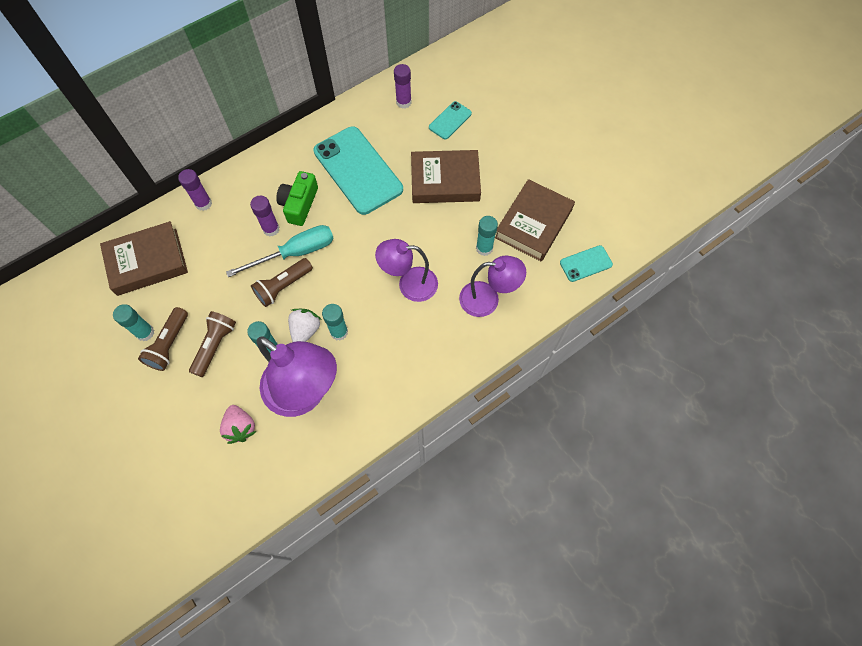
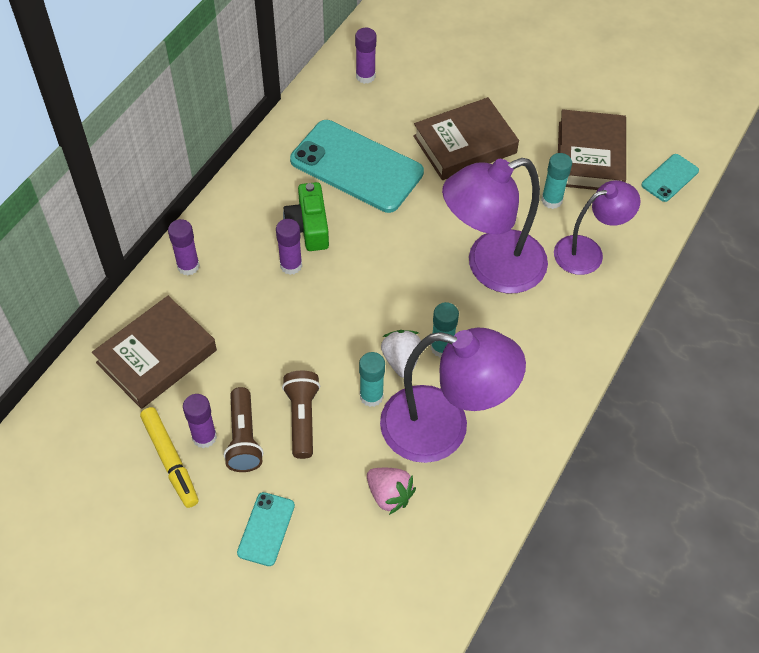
camera: 25 degrees left, 10 degrees down
(115, 340) = (170, 460): none -> yellow marker
(145, 332) = (204, 437): turquoise glue stick -> purple glue stick
(283, 286) = (345, 323): brown flashlight -> none
(295, 253) = (337, 281): turquoise screwdriver -> none
(409, 284) = (491, 267): purple lamp -> purple lamp, size x1.60
(450, 120) = (431, 79): turquoise phone -> turquoise phone (266, 529)

